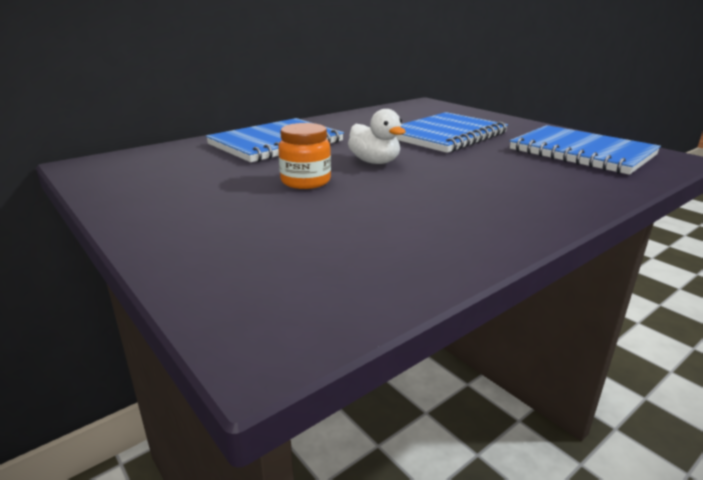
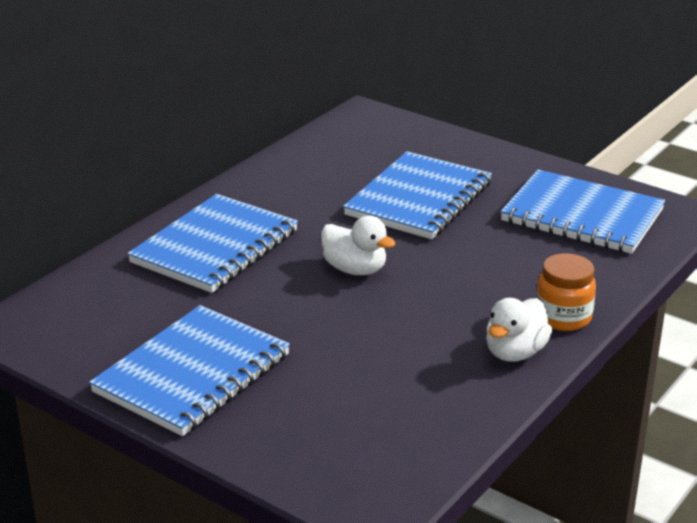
camera: 15 degrees left, 5 degrees up
(186, 204) = (192, 373): none -> blue notebook
(305, 181) = (295, 317): orange jar -> orange jar (563, 317)
(500, 225) = (515, 352): none -> white duck

